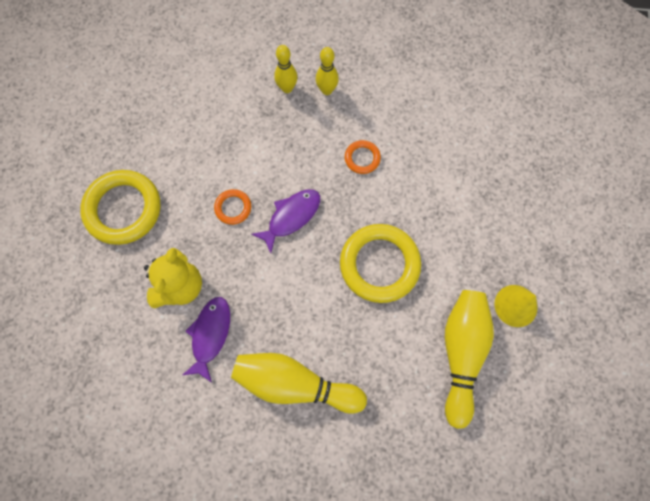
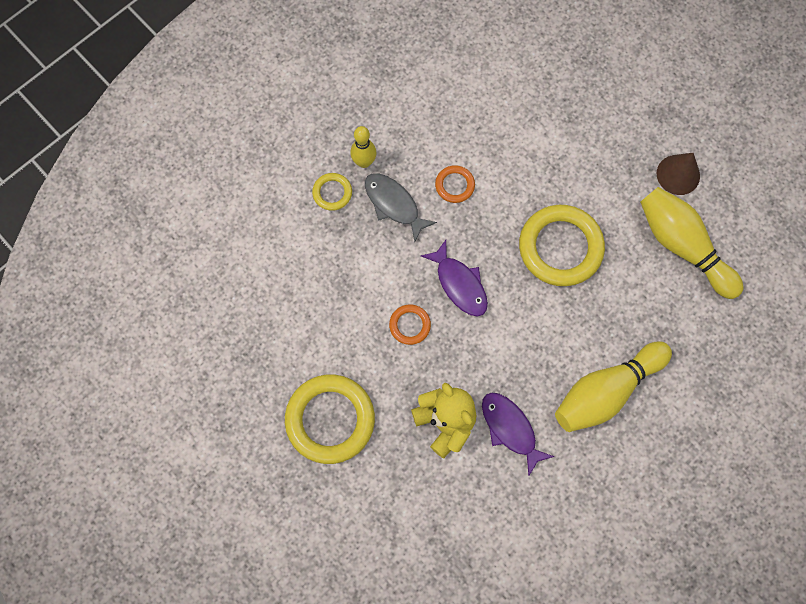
camera: 50 degrees left, 0 degrees up
(287, 88) = (332, 193): yellow bowling pin -> yellow ring
(291, 217) = (459, 284): purple fish -> purple fish turned 150 degrees clockwise
(313, 131) = (394, 204): none -> grey fish
(515, 305) = (678, 174): yellow cone -> brown cone

